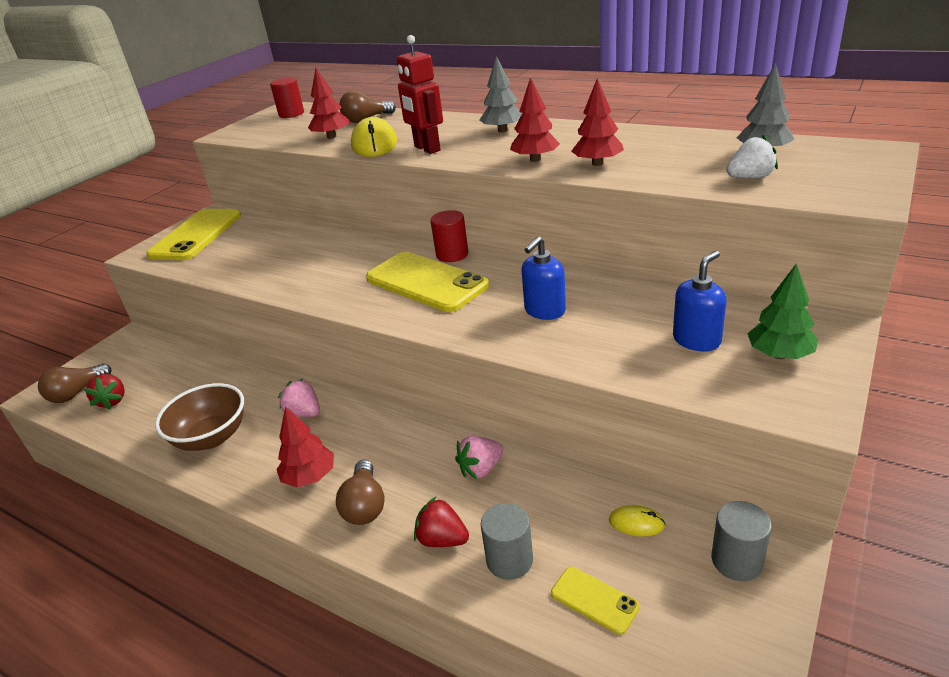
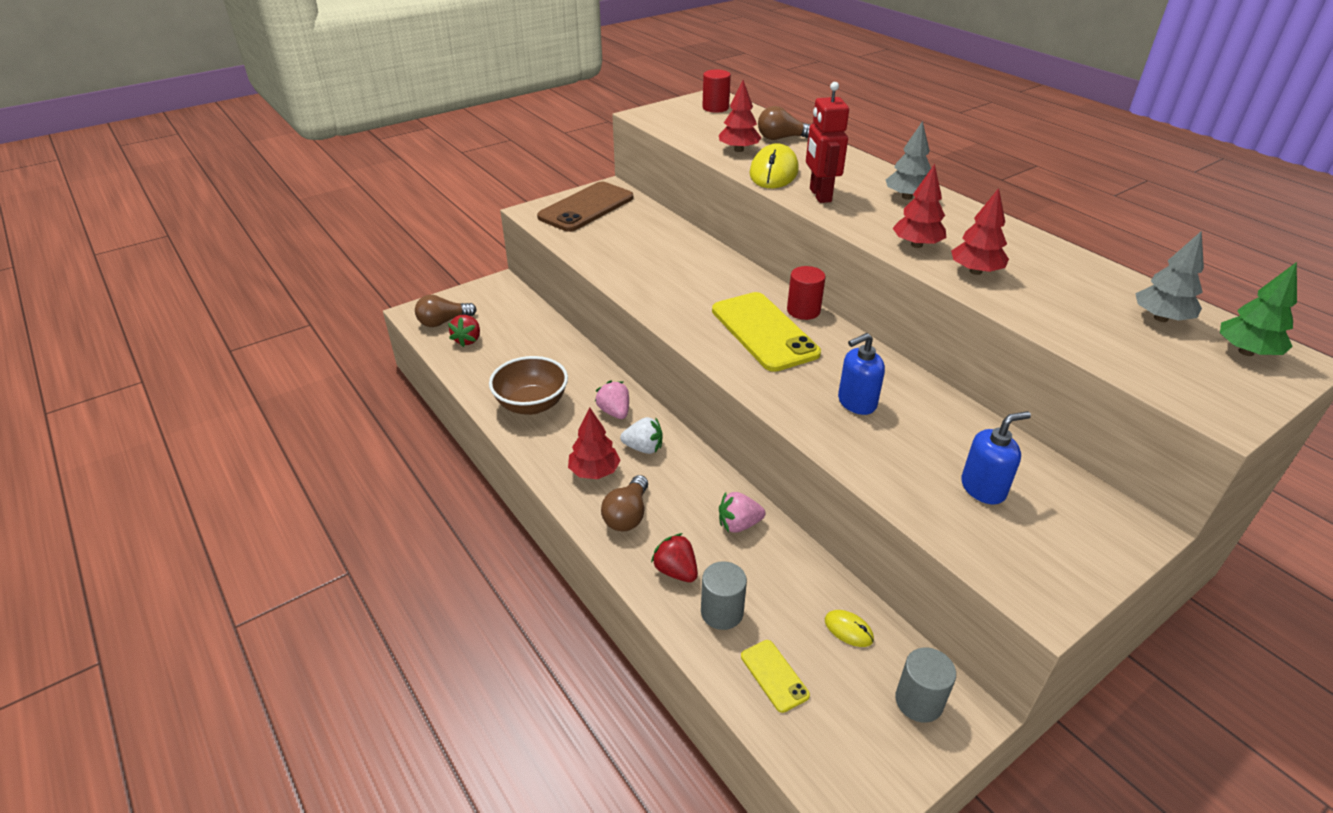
camera: 20 degrees right, 5 degrees up
(196, 235) = (586, 207): yellow phone -> brown phone
(750, 178) = (1121, 344): white strawberry -> white strawberry (643, 448)
(779, 354) = (1055, 535): green tree -> green tree (1246, 352)

